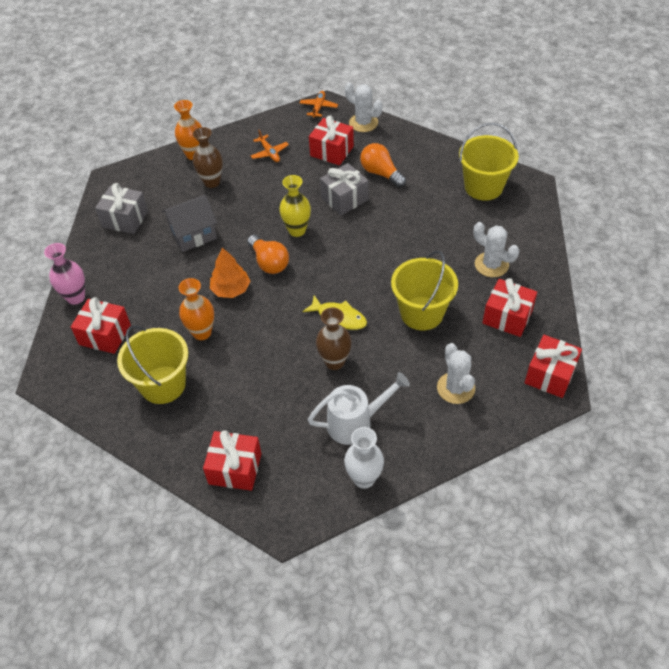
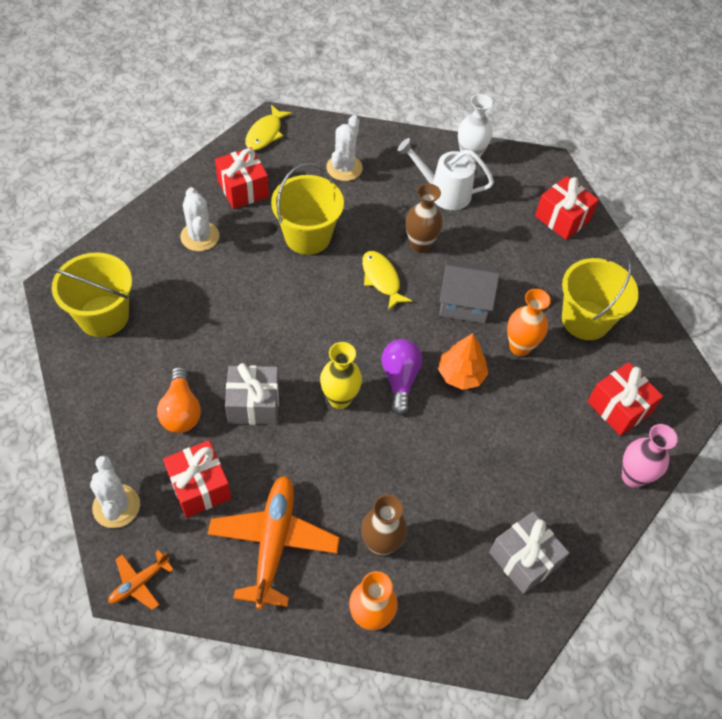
camera: 150 degrees left, 5 degrees up
(193, 234) = (455, 474): grey house -> grey house (464, 303)
(269, 153) = (273, 542): orange plane -> orange plane, size x2.02
(269, 262) = (400, 379): orange light bulb -> purple light bulb
(550, 375) = (265, 133): red gift -> yellow fish

